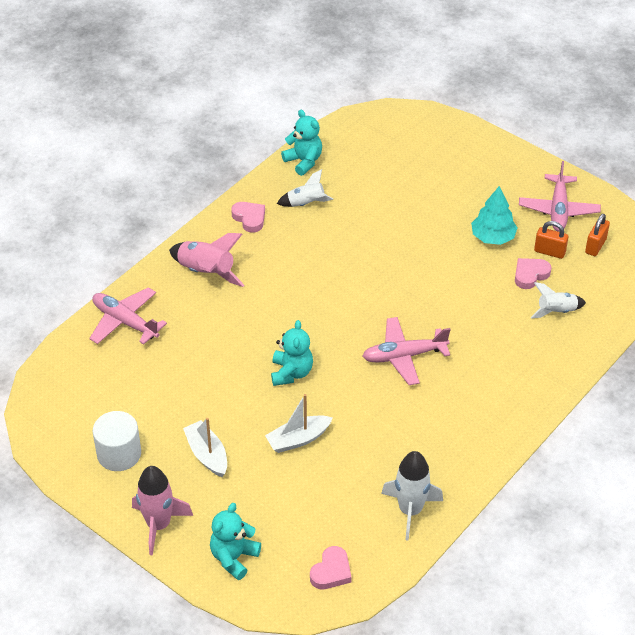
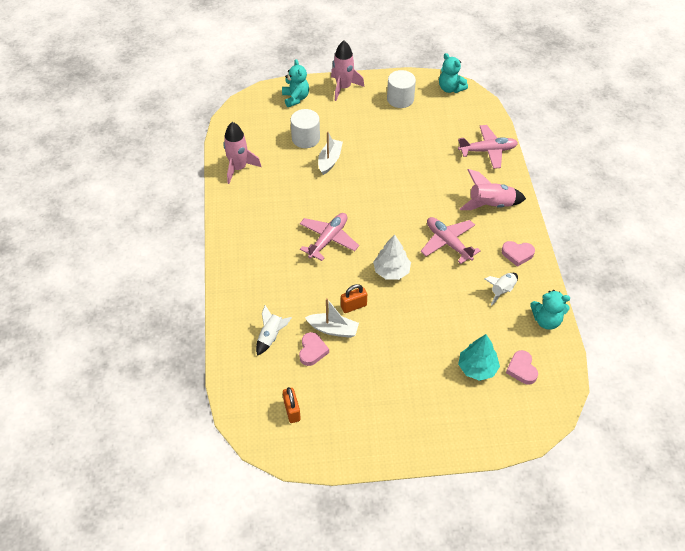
camera: 135 degrees right, 5 degrees up
(207, 454) = (362, 125): white boat -> white boat (333, 329)
(290, 489) = (305, 138): none -> white cylinder
(291, 373) = (374, 187): turquoise teddy bear -> turquoise teddy bear (450, 88)
(331, 571) = (247, 121): pink heart -> pink heart (521, 369)
(380, 285) = (391, 271): none -> white tree
(410, 510) = (238, 168): white rocket -> pink rocket
(493, 237) = (365, 361): turquoise tree -> turquoise tree (477, 368)
(549, 252) = (317, 380): orange padlock -> orange padlock (353, 306)
(558, 210) = (346, 423): pink plane -> pink plane (448, 243)

